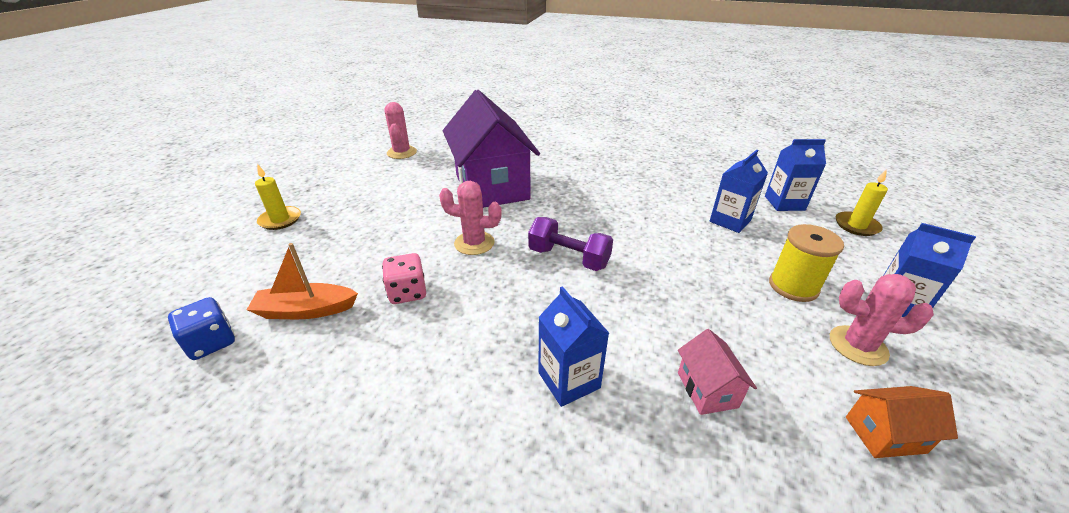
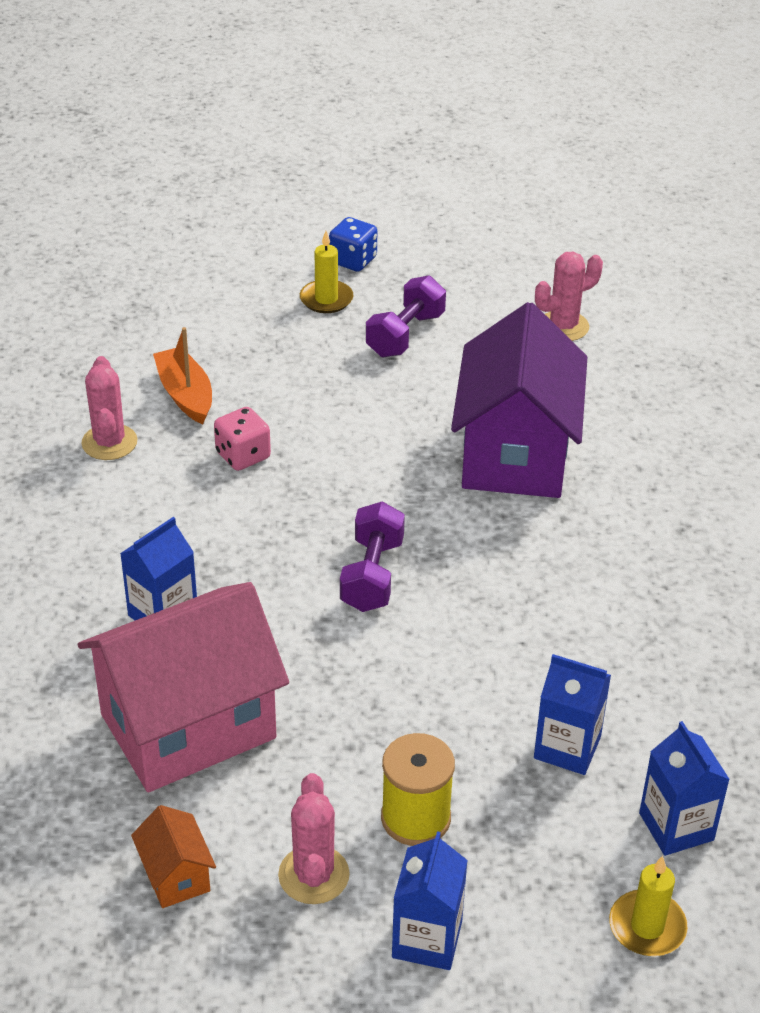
camera: 70 degrees right, 5 degrees up
(211, 342) = (121, 357): blue dice -> blue dice (353, 260)
(352, 198) = (405, 335): none -> purple dumbbell
(474, 243) = (361, 479): pink cactus -> pink cactus (109, 442)
(492, 187) = (515, 454): purple house -> purple house turned 45 degrees counterclockwise
(707, 390) = (188, 726): pink house -> pink house, size x2.44

